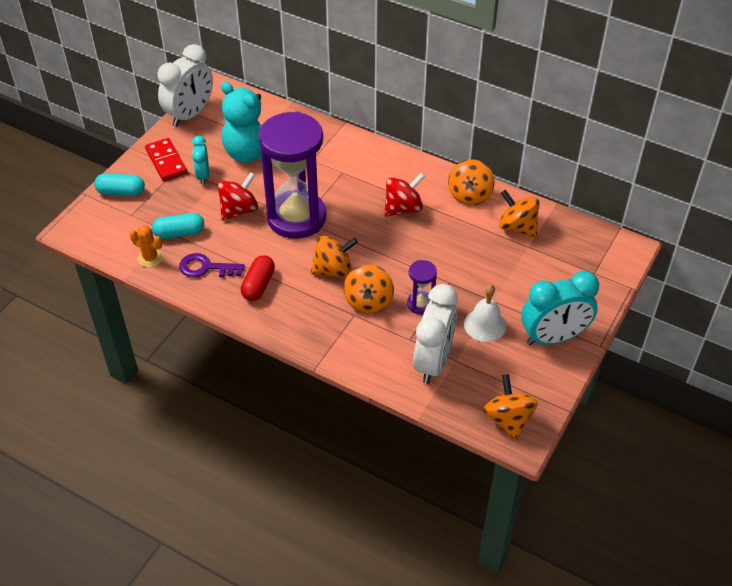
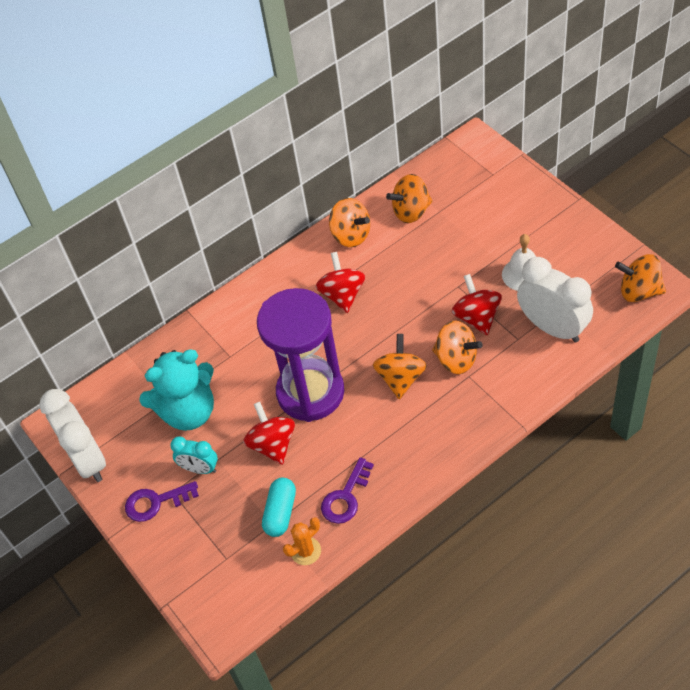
camera: 60 degrees left, 5 degrees up
(121, 192) = (183, 562): turquoise capsule -> none
(166, 161) = (155, 502): red domino -> purple key
(258, 285) = (393, 452): red capsule -> none
(420, 304) = (477, 317): purple hourglass -> red spinning top
(553, 337) = (557, 228): turquoise clock -> none

